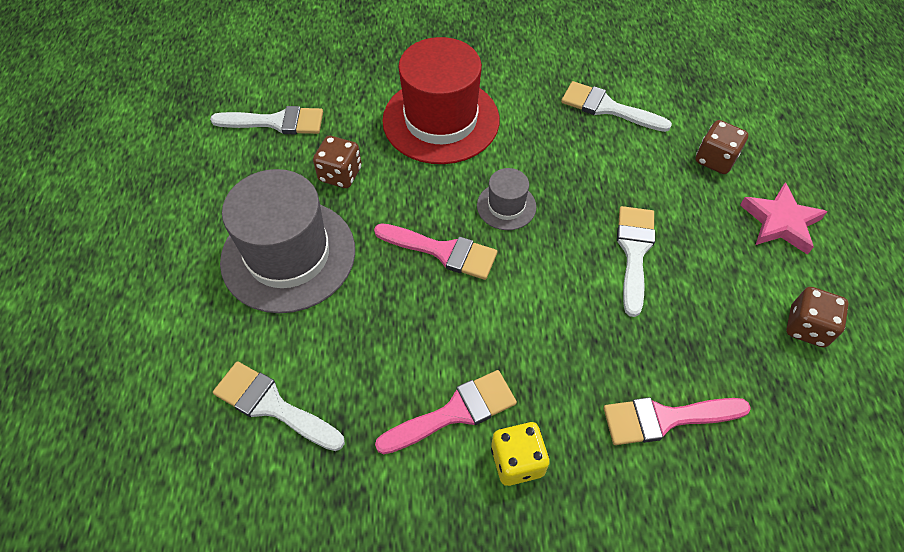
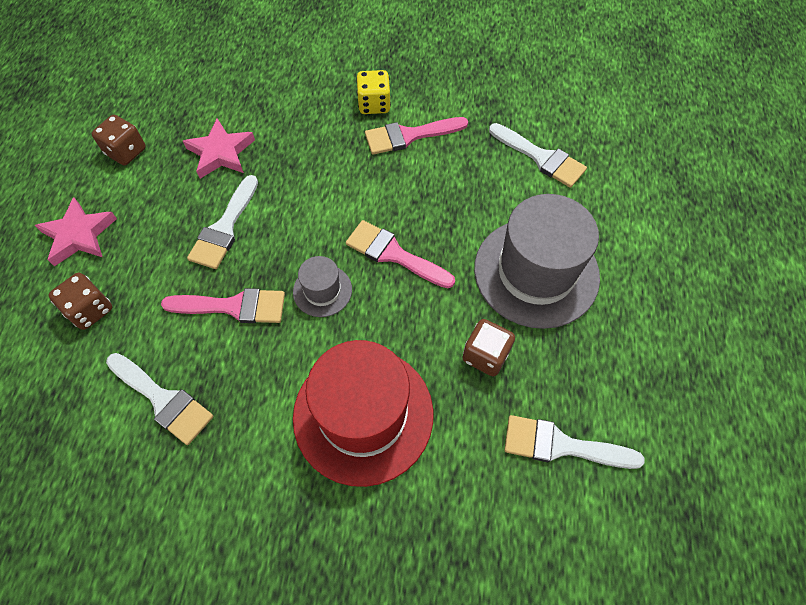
camera: 170 degrees left, 5 degrees up
(665, 418) = (265, 113): pink brush -> pink brush (233, 306)
(690, 344) = (221, 153): none -> pink star

